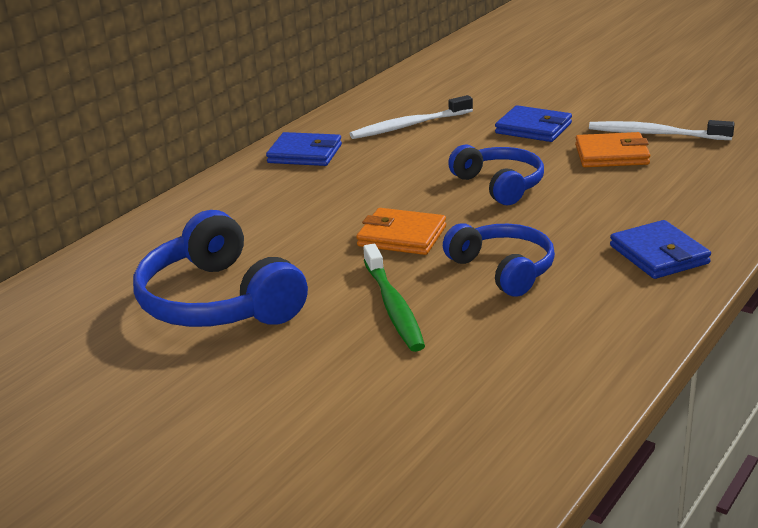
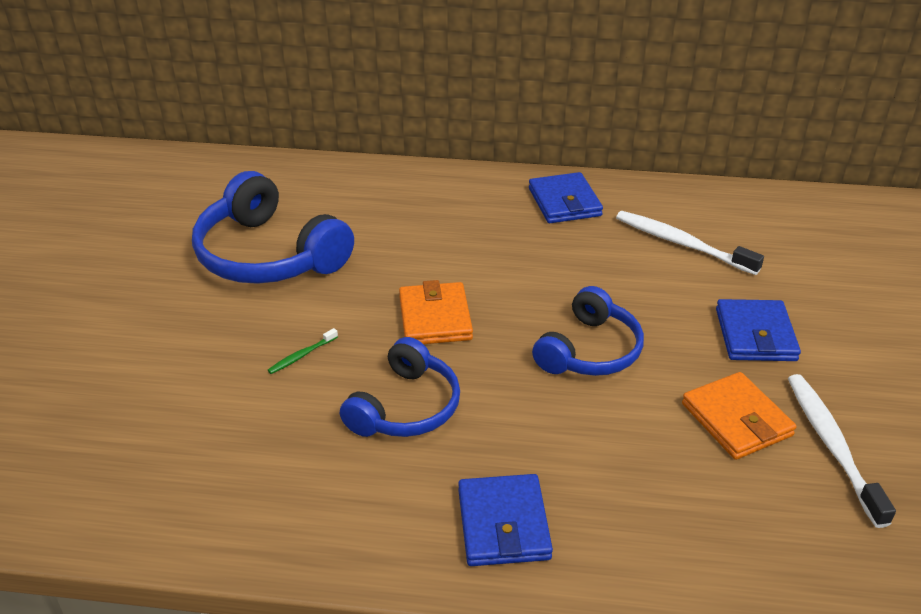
camera: 60 degrees right, 10 degrees up
(218, 301) = (269, 255): blue headphones -> blue headphones turned 75 degrees counterclockwise
(393, 306) = (302, 355): green toothbrush -> green toothbrush, size x0.46
(659, 255) = (503, 524): blue wallet -> blue wallet turned 45 degrees counterclockwise

